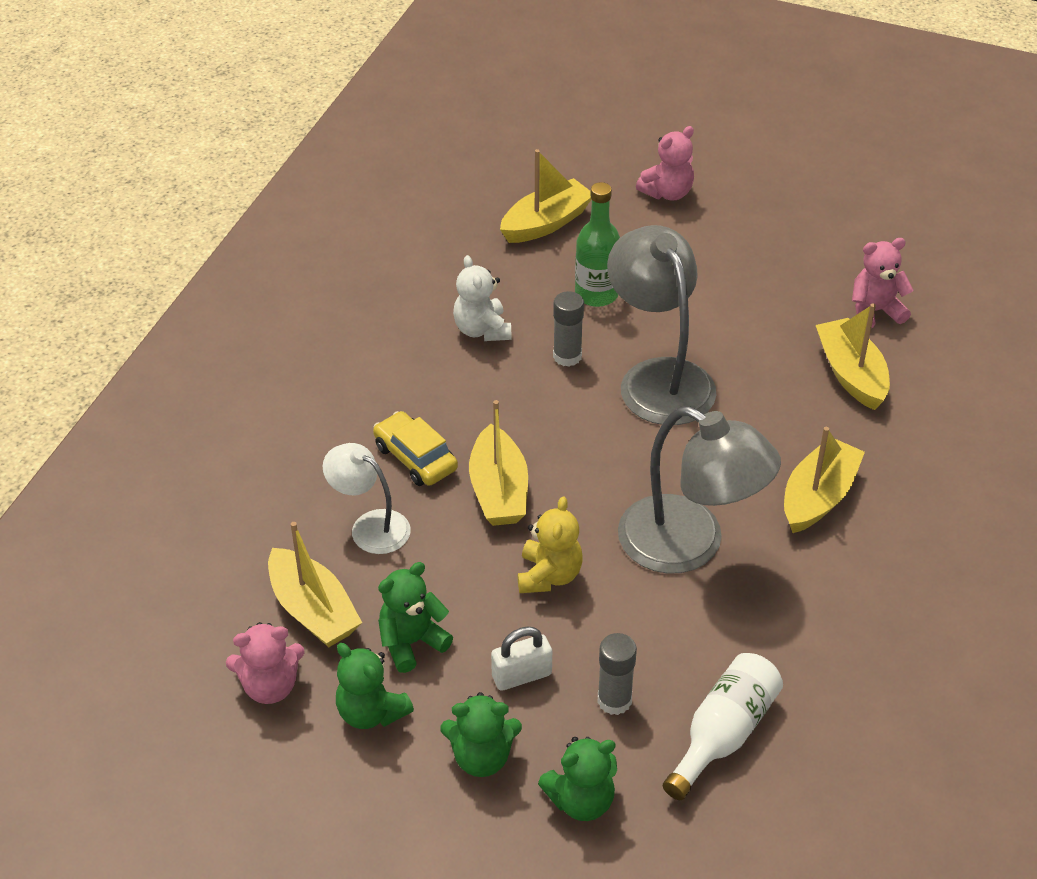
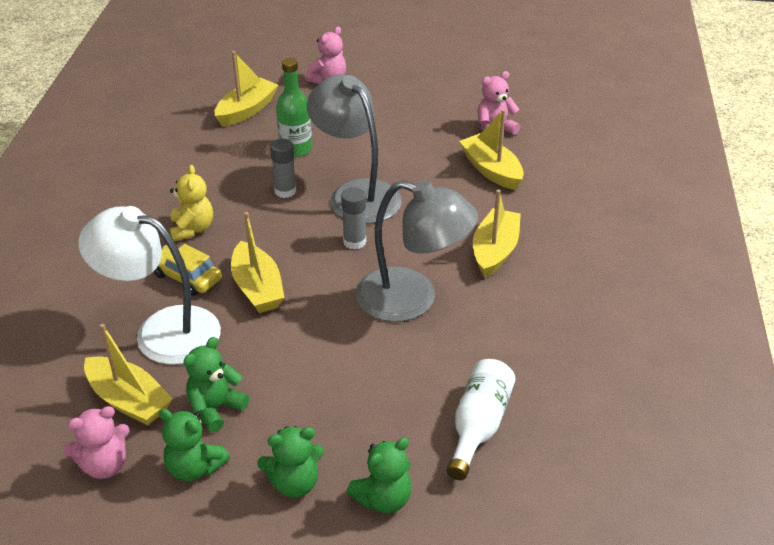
camera: 15 degrees left, 5 degrees down
(370, 526) = (162, 331): white lamp -> white lamp, size x1.76
(482, 330) = (217, 184): white teddy bear -> none
(521, 675) = (310, 415): white padlock -> none
(549, 575) = (312, 340): yellow teddy bear -> yellow teddy bear (192, 229)
(614, 700) = (388, 418): grey glue stick -> grey glue stick (354, 242)

